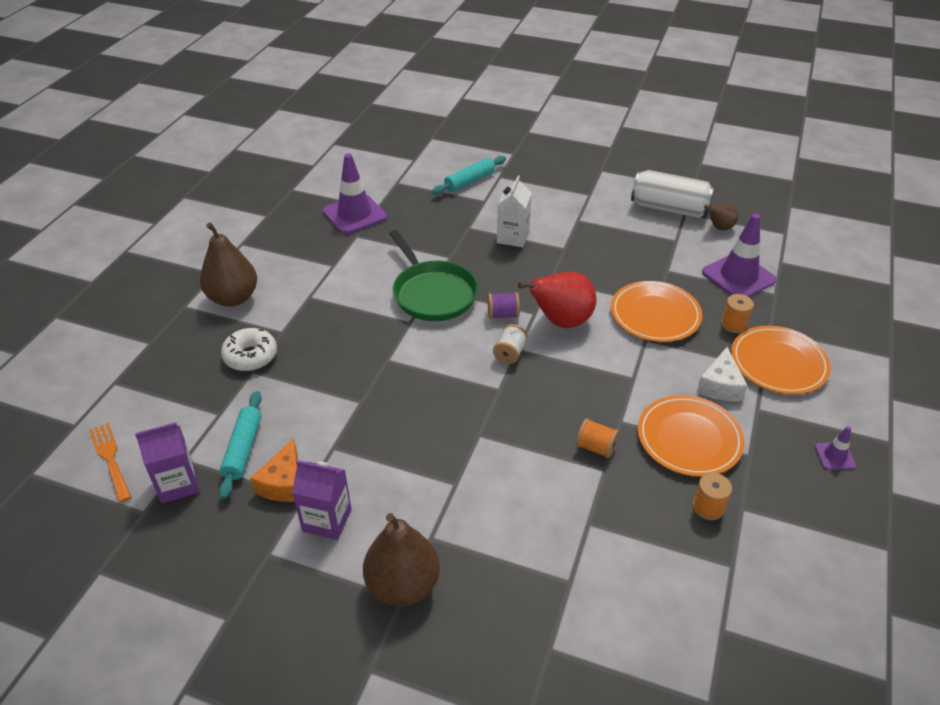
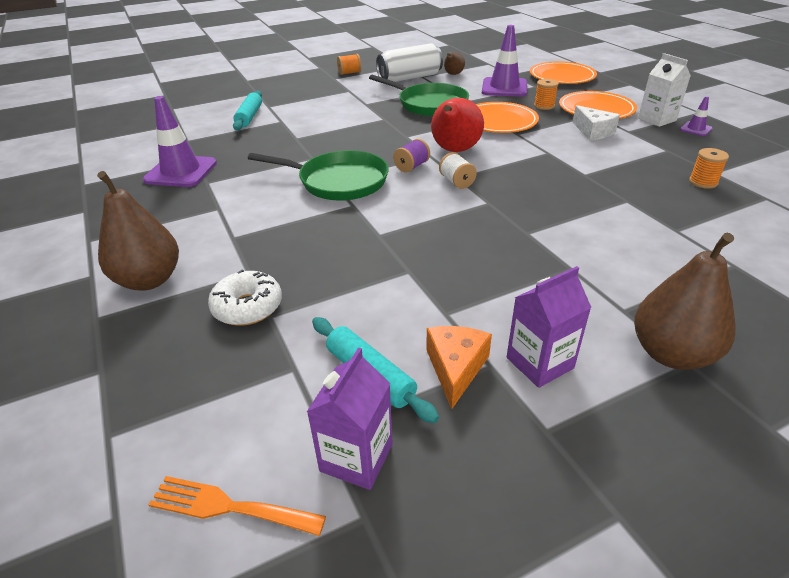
camera: 45 degrees left, 5 degrees down
(284, 483) = (455, 368): orange cheese -> orange cheese turned 135 degrees counterclockwise
(513, 237) = (339, 129): white carton -> white carton (656, 119)
(595, 447) = (600, 194): orange spool -> orange spool (349, 73)
(630, 254) = (429, 104): none -> green pan
(689, 438) = (630, 160): orange plate -> orange plate (562, 77)

